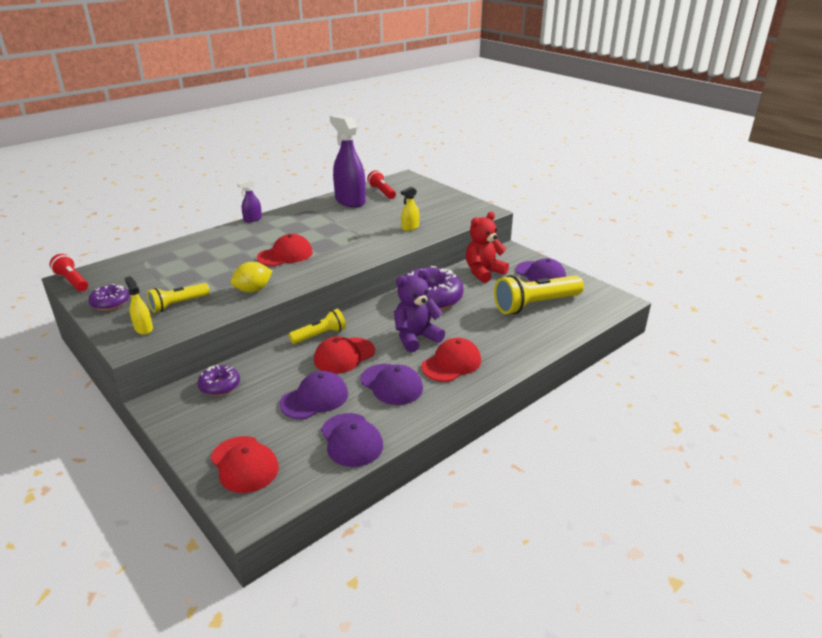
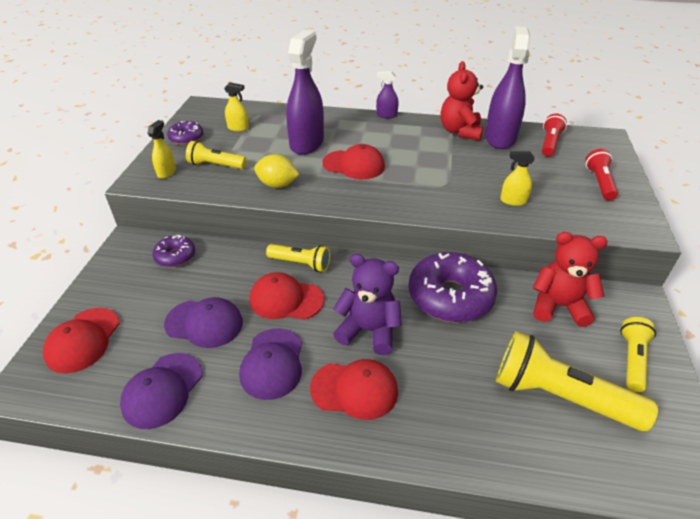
camera: 50 degrees right, 10 degrees up
(72, 281) = (198, 107): red flashlight -> red flashlight (599, 182)
(146, 276) = (238, 128): none -> yellow spray bottle
(225, 259) = (307, 143): none -> purple spray bottle
(320, 208) = (460, 131): none -> red teddy bear
(540, 274) = (632, 360): purple cap -> yellow flashlight

